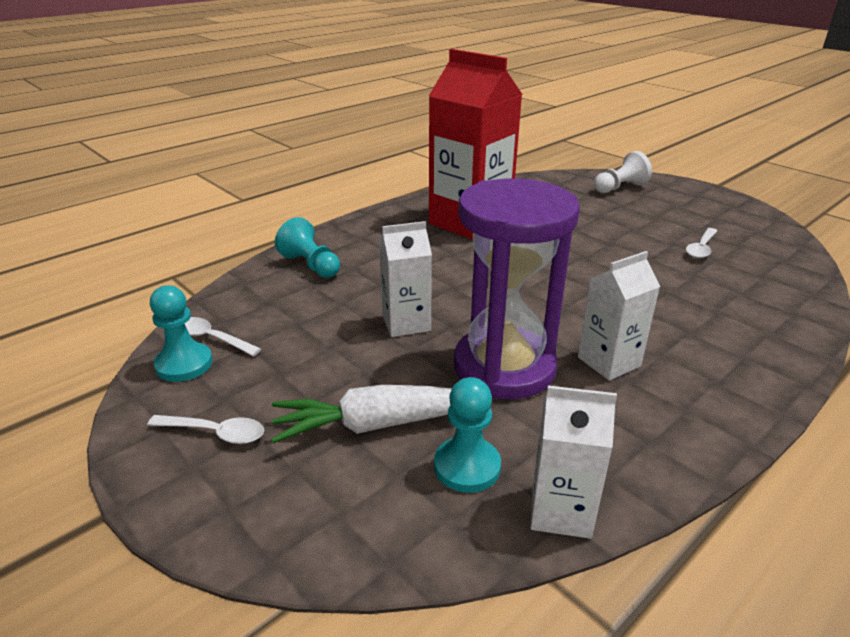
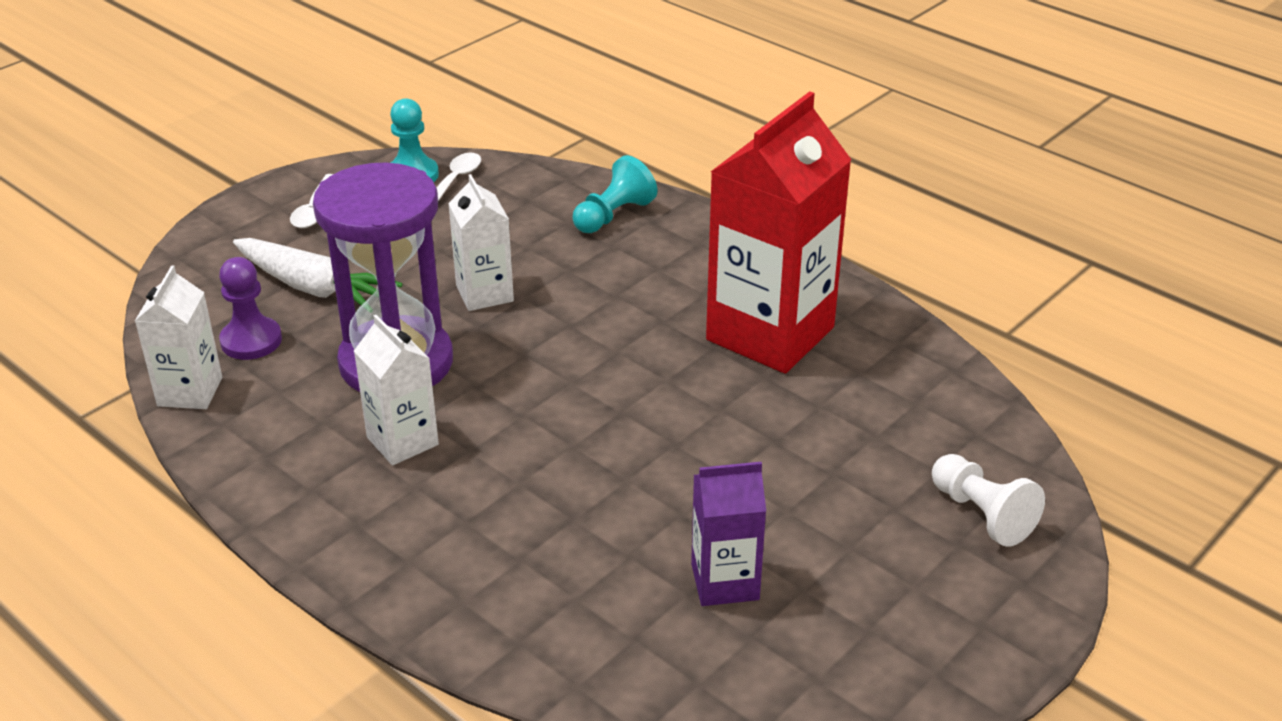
camera: 85 degrees right, 5 degrees up
(375, 424) = (314, 288): white carrot -> white carrot turned 135 degrees clockwise
(467, 466) = (251, 341): turquoise pawn -> purple pawn
(701, 248) = (725, 582): white spoon -> purple carton

